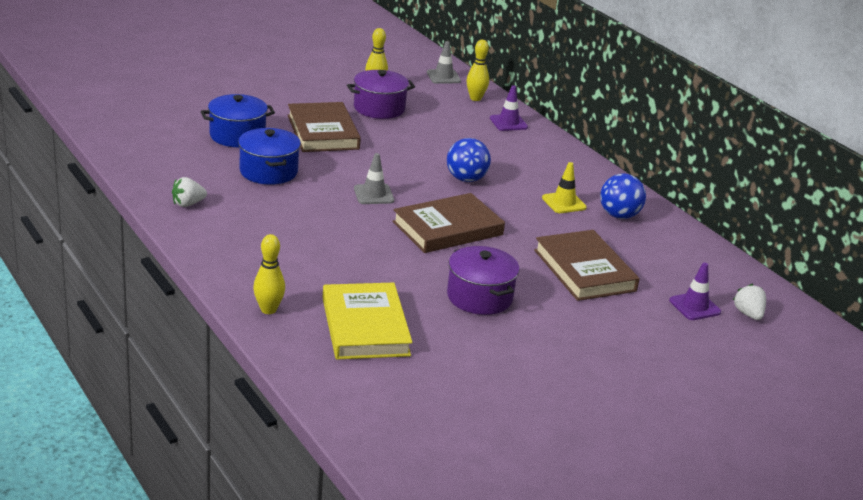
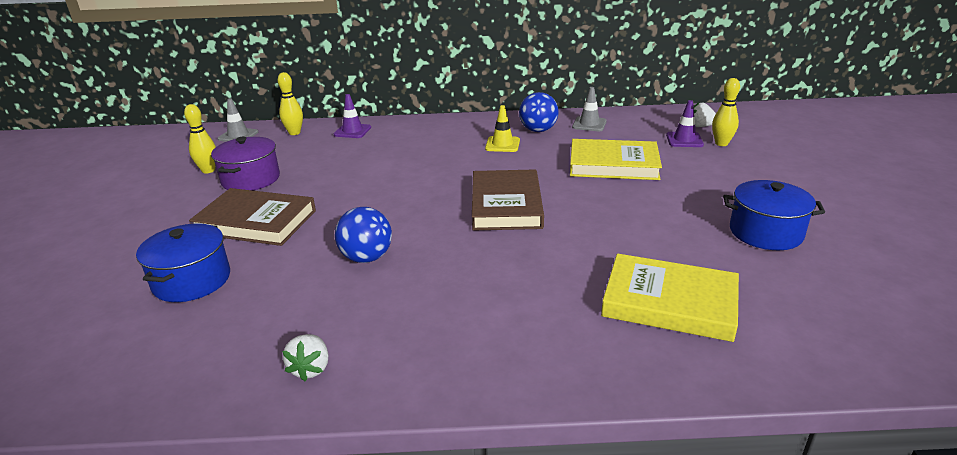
camera: 55 degrees left, 0 degrees up
(268, 171) = (298, 280): blue pot -> blue pot (765, 232)
(268, 310) = (610, 366): yellow bowling pin -> yellow bowling pin (721, 143)
(373, 194) = (411, 226): grey traffic cone -> grey traffic cone (589, 124)
(466, 179) = (427, 173): blue ball -> blue ball (366, 258)
(479, 297) = (636, 221): purple pot -> none
(584, 270) = (613, 164): brown book -> yellow book

